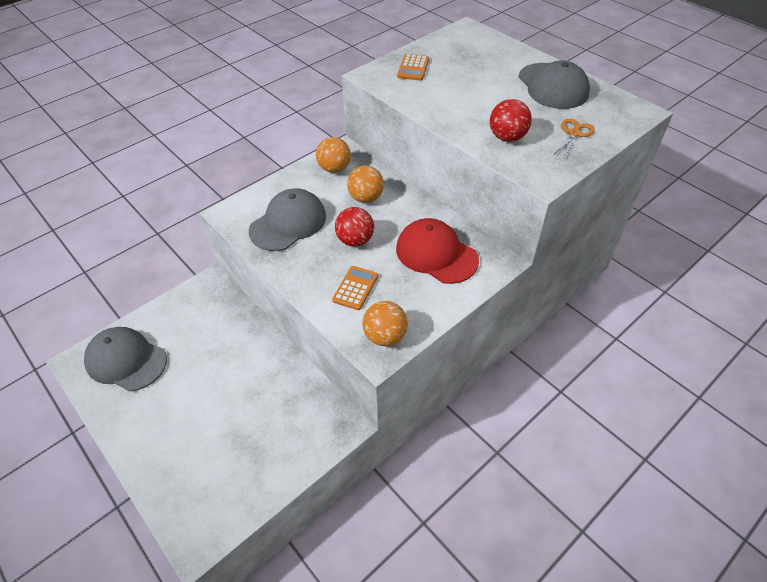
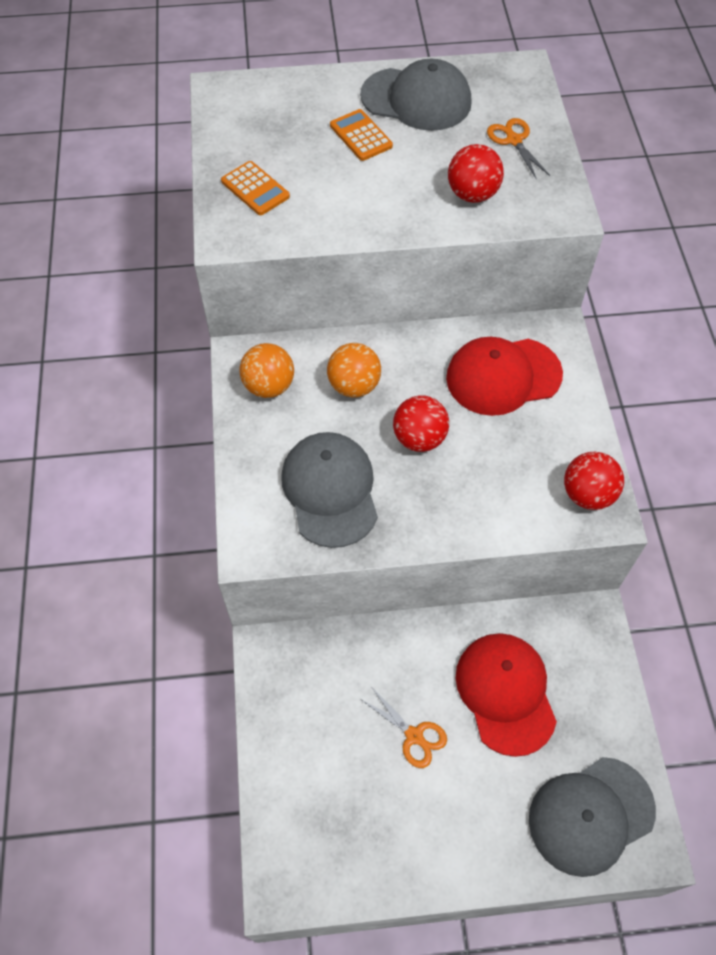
camera: 55 degrees left, 10 degrees up
(126, 360) = (326, 820): grey cap -> grey cap (591, 815)
(200, 373) = (414, 736): none -> orange scissors
(256, 404) = (505, 693): none -> red cap
(355, 288) = (497, 481): orange calculator -> orange calculator (361, 136)
(385, 336) = (587, 494): orange ball -> red ball

